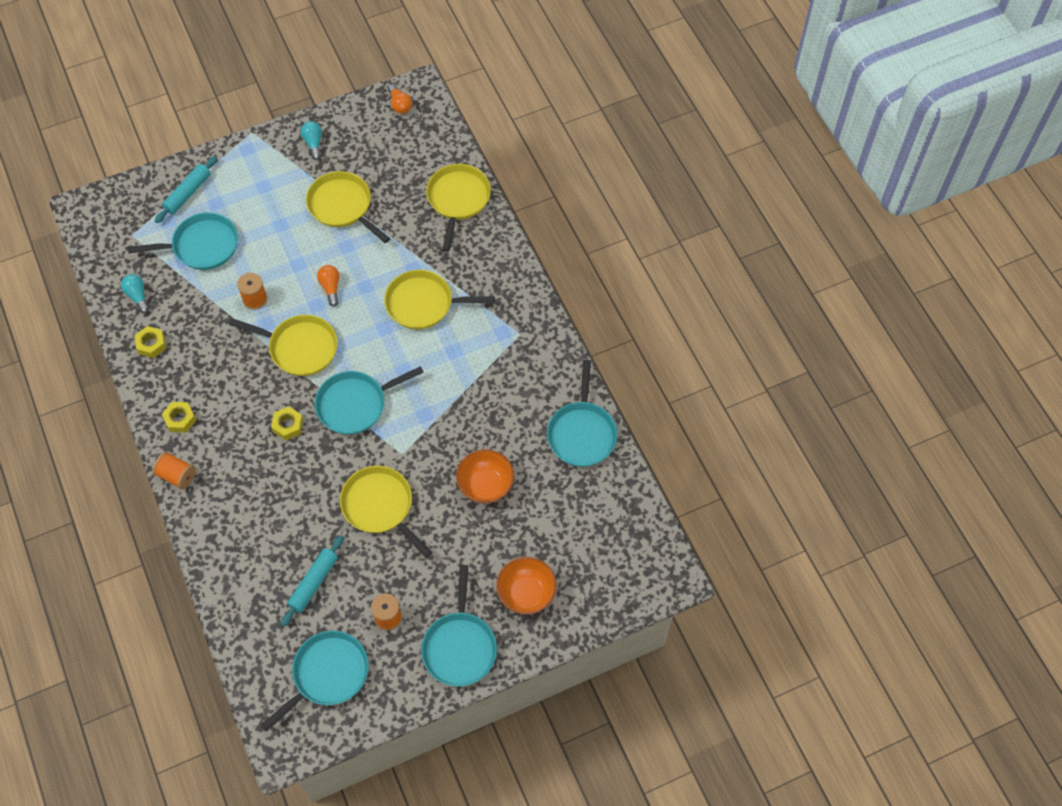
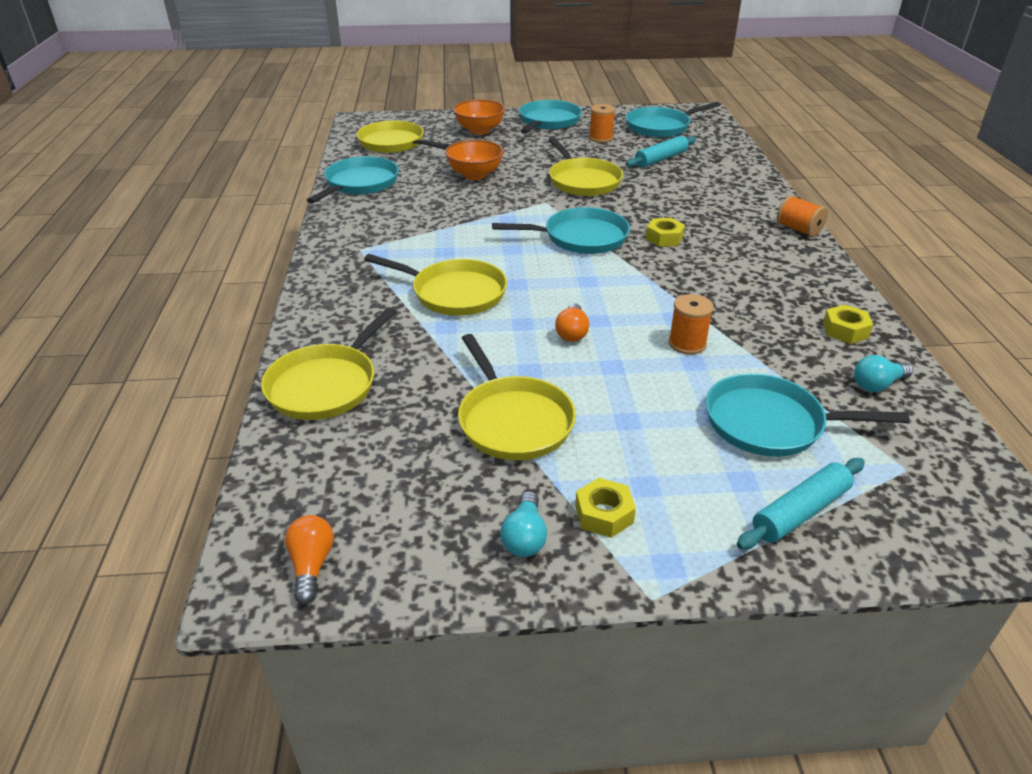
camera: 160 degrees left, 25 degrees down
(137, 296) = (877, 385): turquoise light bulb -> turquoise light bulb turned 75 degrees clockwise
(180, 419) = (797, 264): yellow nut -> yellow nut (604, 514)
(300, 348) = (633, 288): yellow pan -> yellow pan (394, 143)

